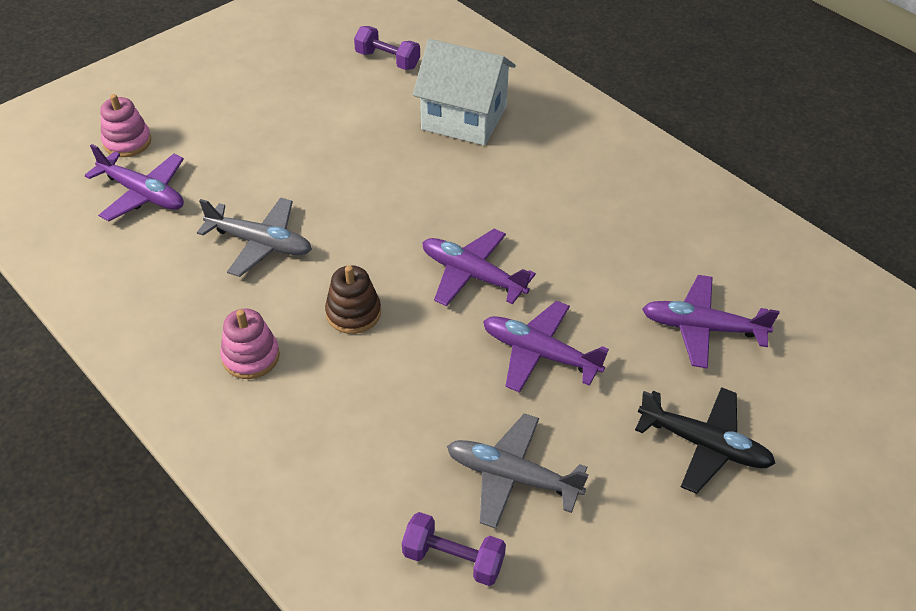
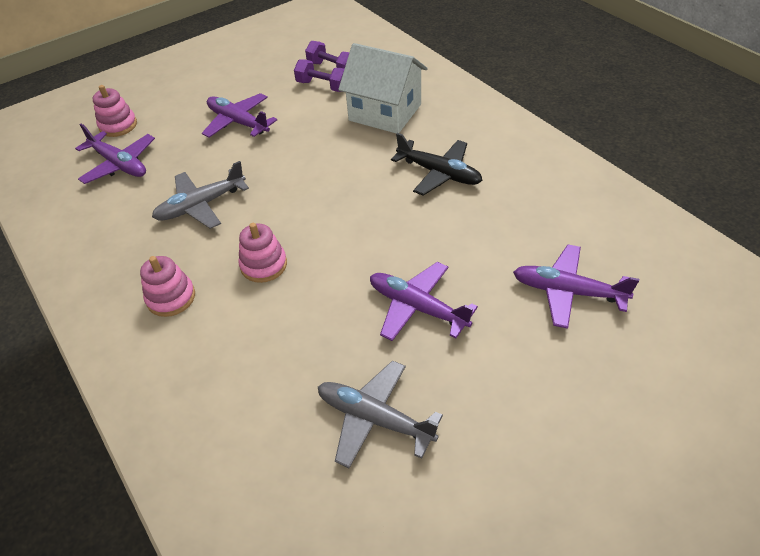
camera: 10 degrees right, 0 degrees up
(260, 243) = (201, 205): grey plane -> grey plane turned 120 degrees clockwise
(353, 313) = (264, 265): brown stacking toy -> pink stacking toy
(453, 559) = (307, 494): purple dumbbell -> purple dumbbell (323, 86)
(472, 275) = (370, 237): purple plane -> purple plane (238, 122)
(704, 445) = (558, 400): black plane -> black plane (439, 173)

